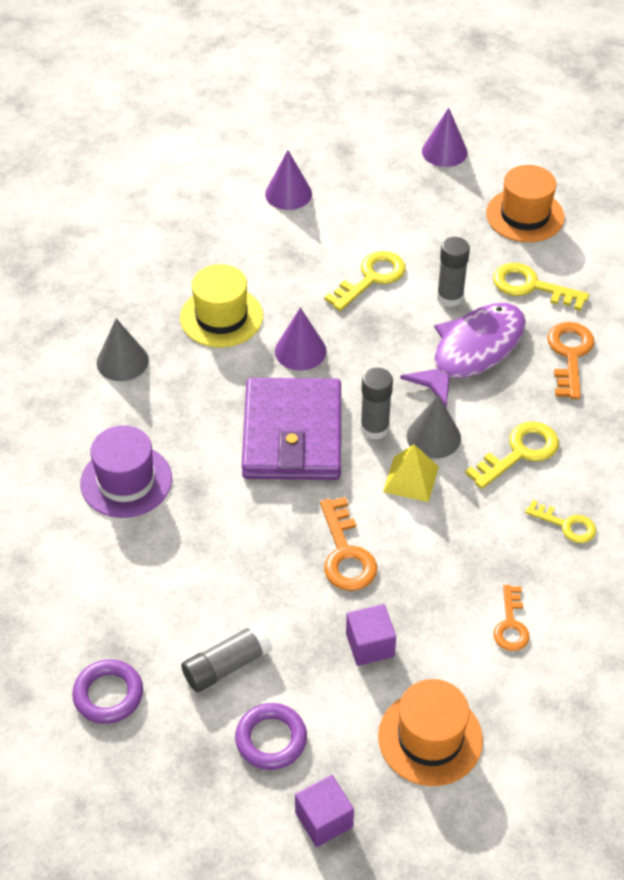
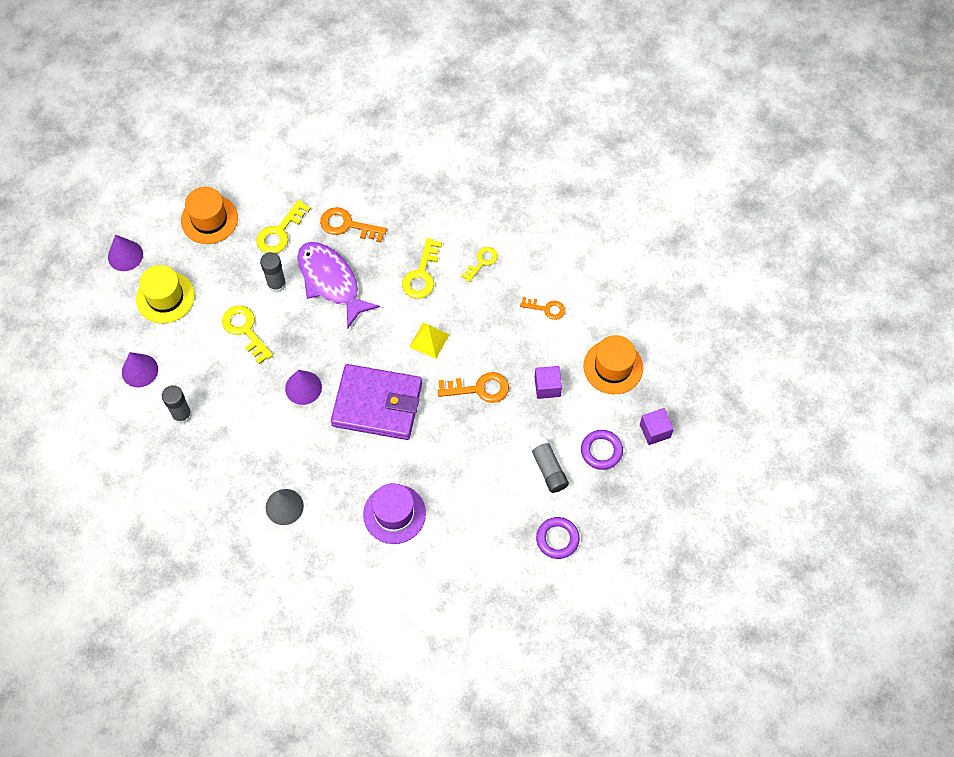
camera: 80 degrees left, 15 degrees up
(221, 317) = (257, 435): yellow hat -> yellow hat (165, 297)
(374, 428) = (383, 353): grey glue stick -> grey glue stick (182, 414)
(433, 437) = (398, 320): grey cone -> none
(519, 453) = (422, 274): yellow key -> yellow key turned 135 degrees counterclockwise

